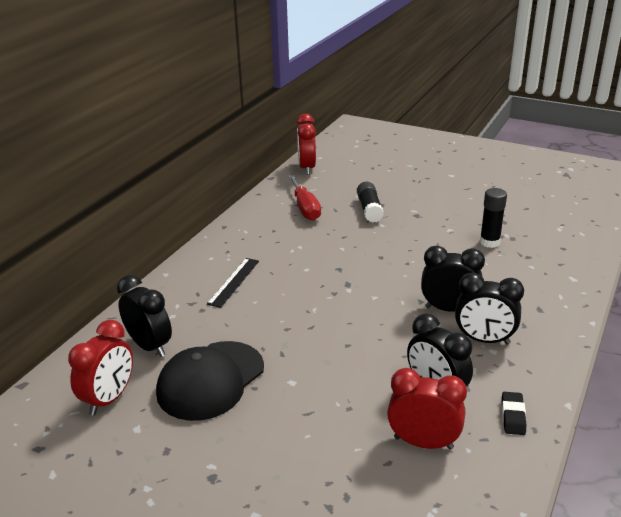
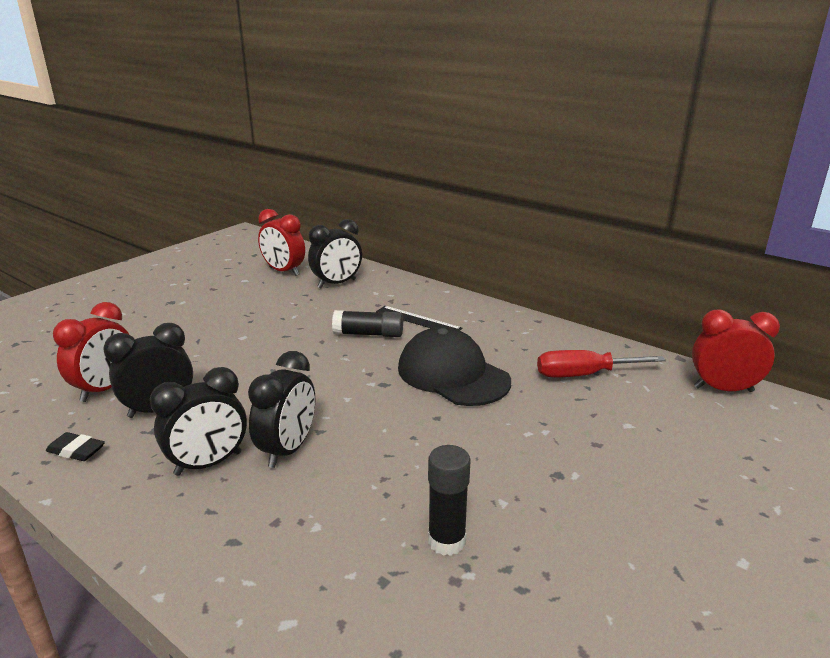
camera: 100 degrees right, 5 degrees down
(210, 380) = (274, 304): black cap -> black cap (452, 374)
(369, 209) = (579, 428): black glue stick -> black glue stick (368, 334)
(484, 340) = (208, 464): black clock -> black clock turned 150 degrees counterclockwise

